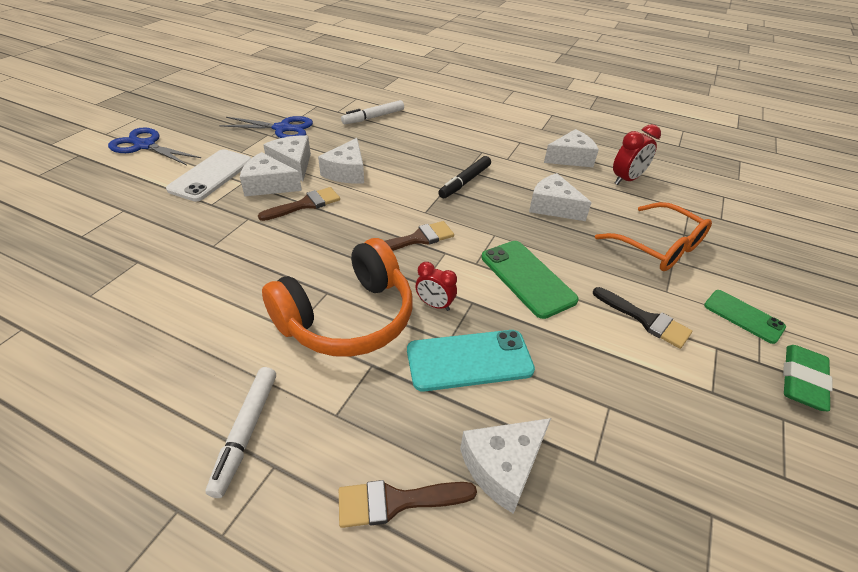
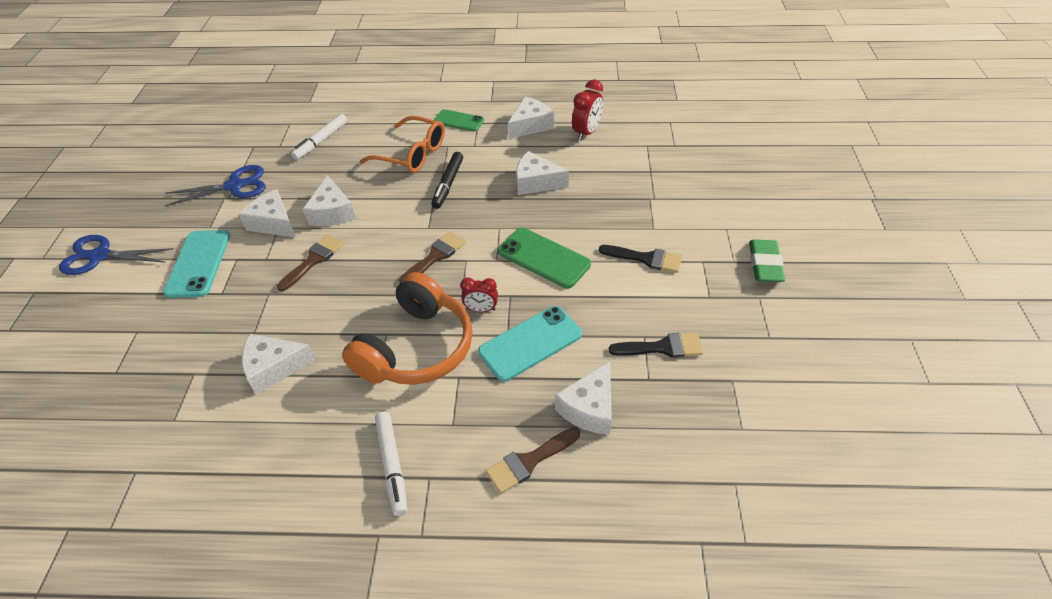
camera: 20 degrees left, 5 degrees up
(211, 175) = (198, 263): white phone -> turquoise phone
(268, 185) = (264, 253): white cheese -> white cheese (274, 368)
(628, 430) = (662, 347): none -> black brush
(658, 247) = (634, 190): orange glasses -> orange glasses (412, 154)
(743, 316) = (714, 228): green phone -> green phone (459, 121)

